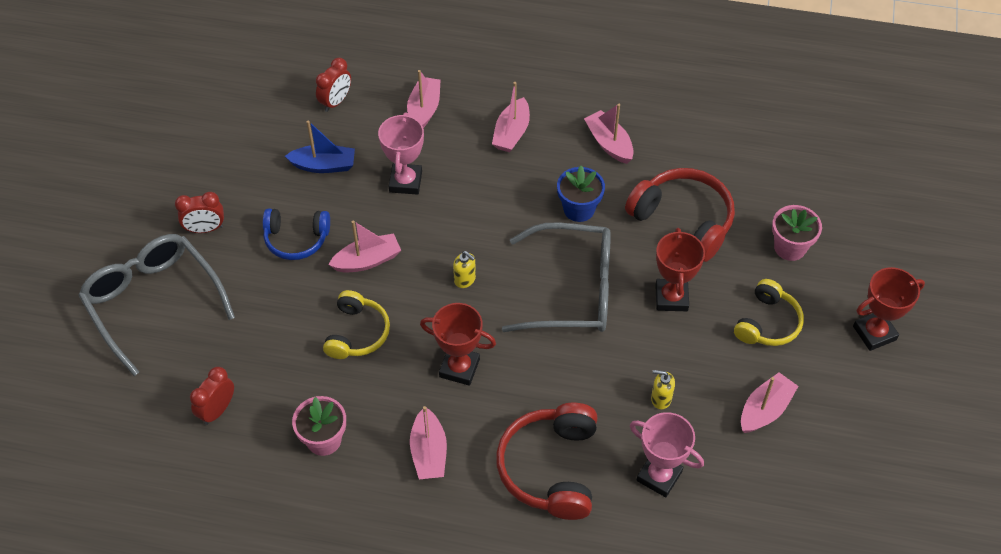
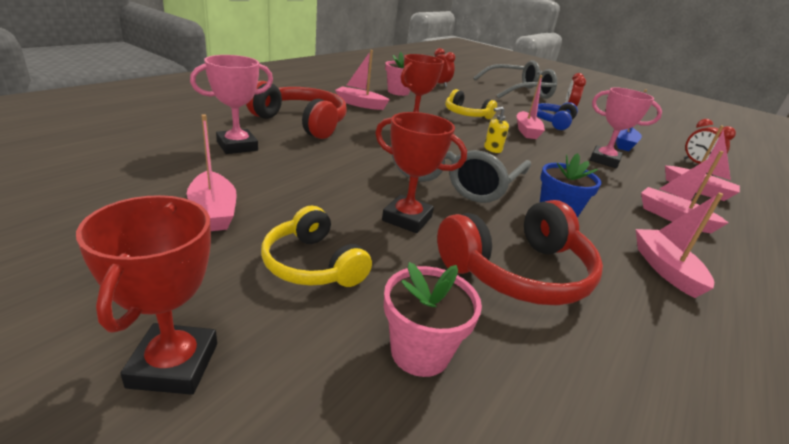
camera: 110 degrees right, 25 degrees down
(609, 143) = (665, 269): pink boat -> pink boat turned 90 degrees counterclockwise
(660, 399) = (302, 171): yellow soap dispenser -> none

